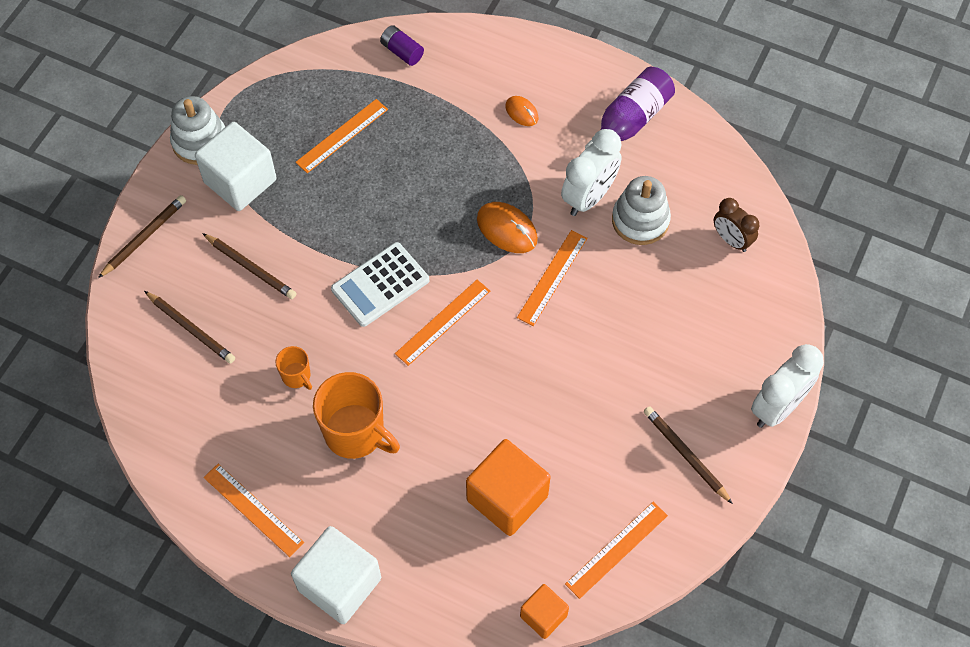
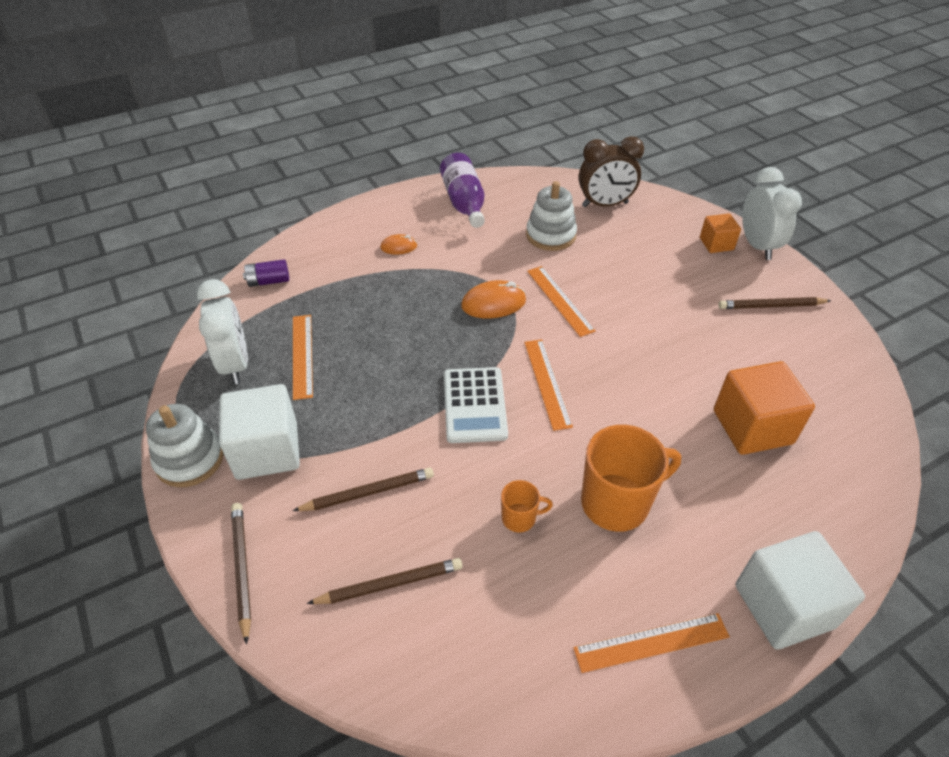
camera: 55 degrees left, 15 degrees down
(543, 616) = (886, 461): orange cube -> orange cube (716, 244)
(588, 197) = (507, 249): white clock -> white clock (235, 364)
(616, 549) = (839, 383): orange ruler -> none
(731, 240) = (605, 204): brown clock -> brown clock, size x1.54

